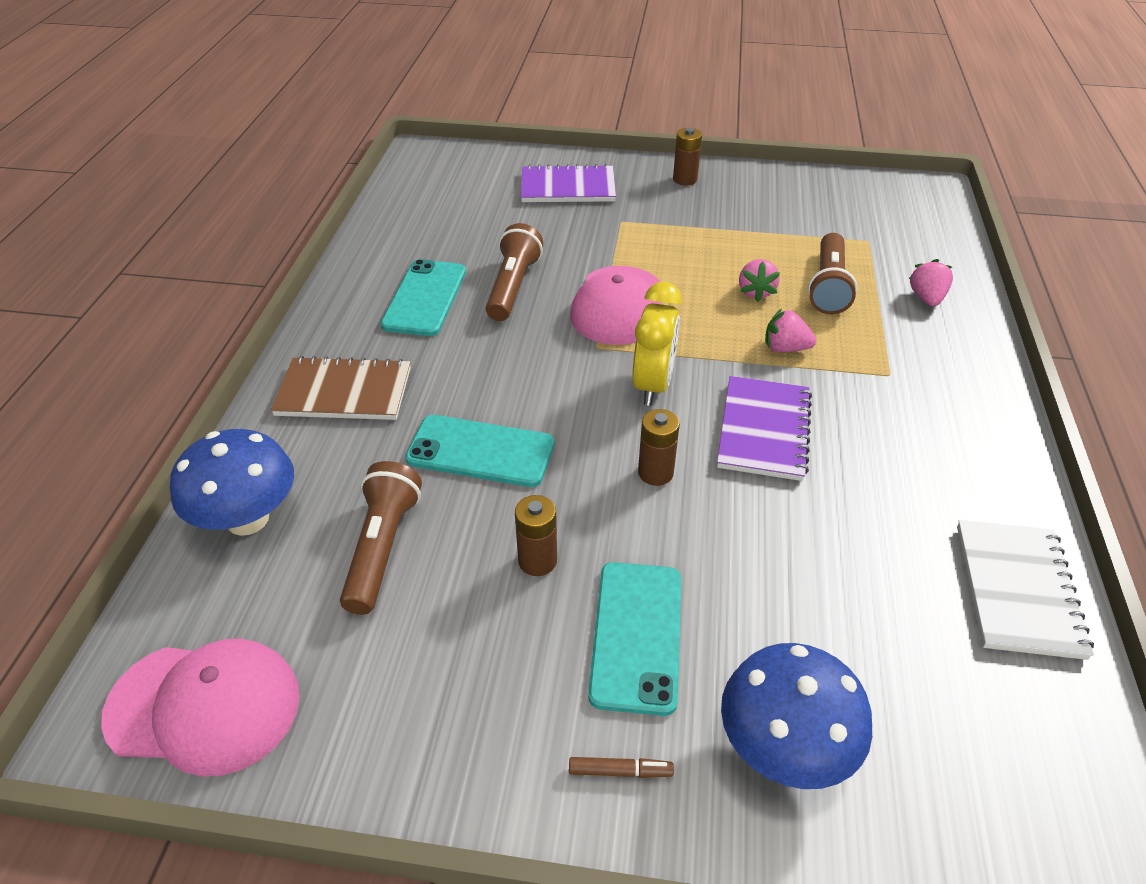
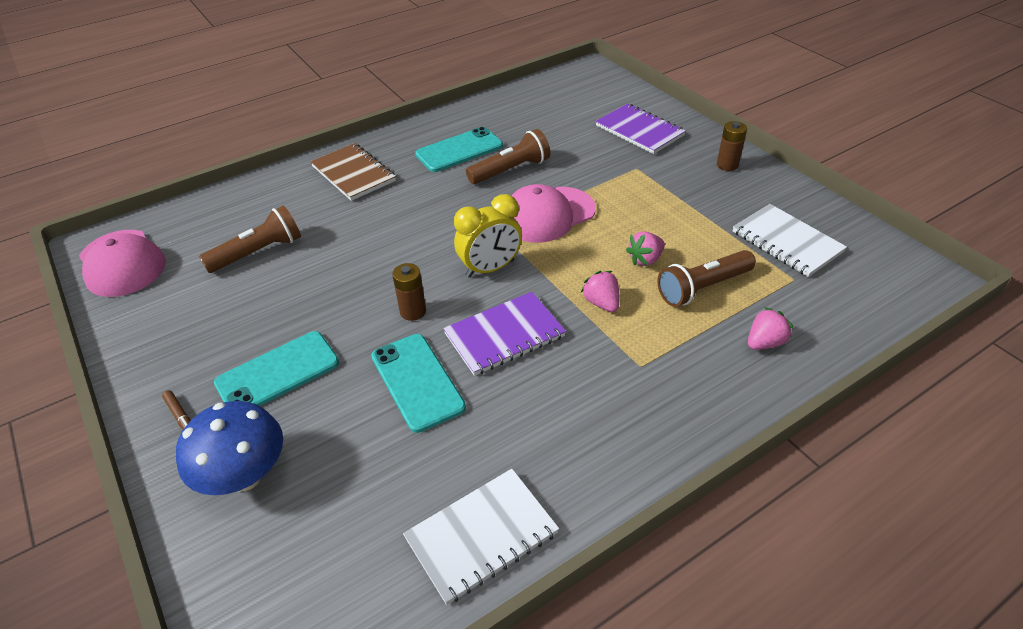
camera: 50 degrees right, 0 degrees up
(247, 519) = (238, 203): blue mushroom -> none
(480, 451) = (359, 241): turquoise phone -> turquoise phone (417, 381)
(537, 561) = (298, 307): brown battery -> none
(820, 216) = (786, 242): none -> white notebook

